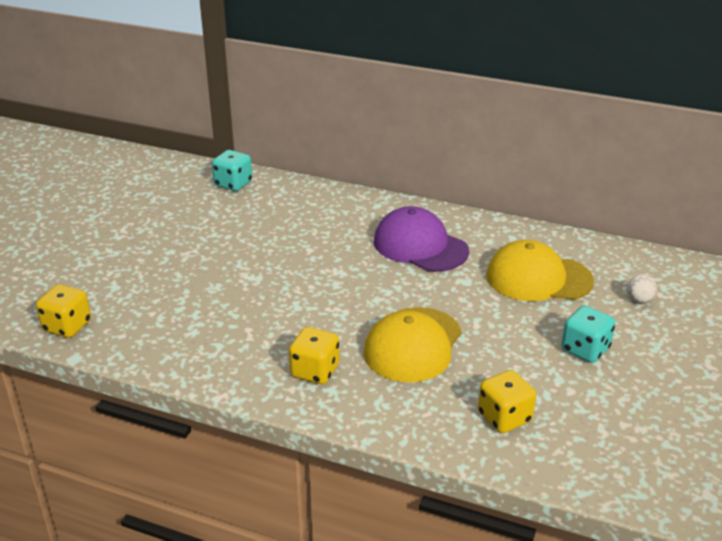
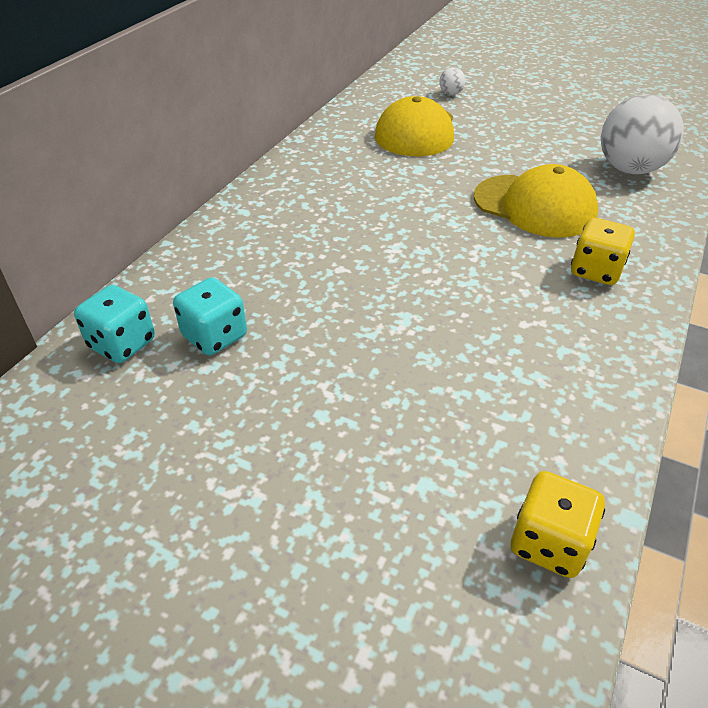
camera: 85 degrees left, 10 degrees up
(420, 246) = (347, 188): purple cap -> none
(504, 417) = (629, 169): yellow dice -> white ball
(585, 350) = (525, 124): turquoise dice -> turquoise dice (215, 336)

